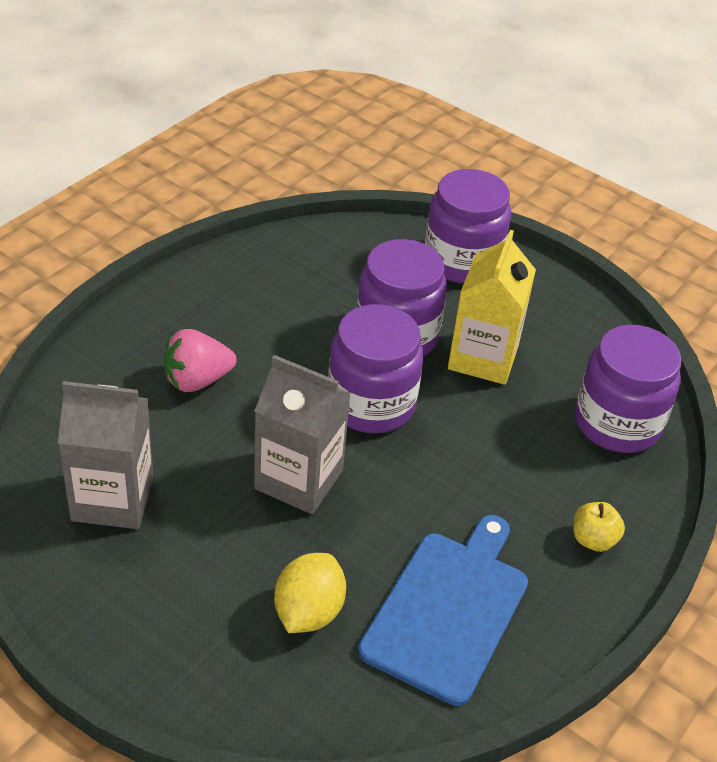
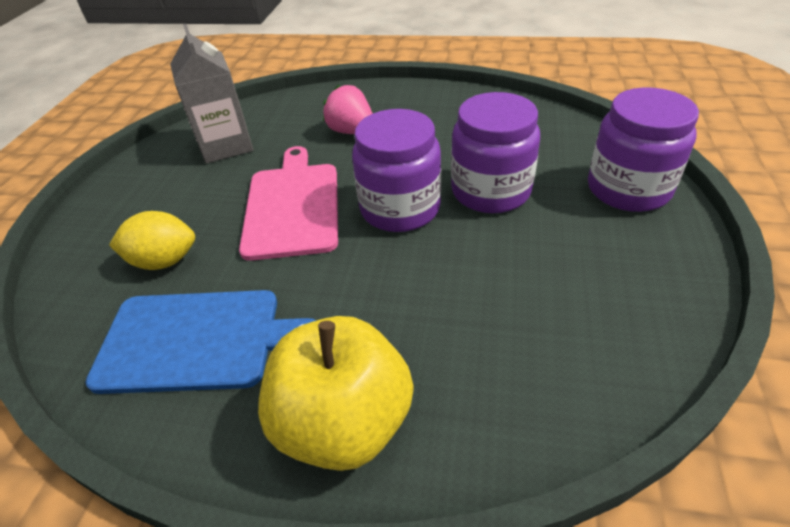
camera: 70 degrees right, 0 degrees up
(298, 479) = (292, 206): grey carton -> pink cutting board
(483, 358) = (521, 247): yellow carton -> none
(593, 539) = (344, 422): yellow apple -> yellow apple, size x2.31
(617, 423) = (535, 382): purple jar -> none

